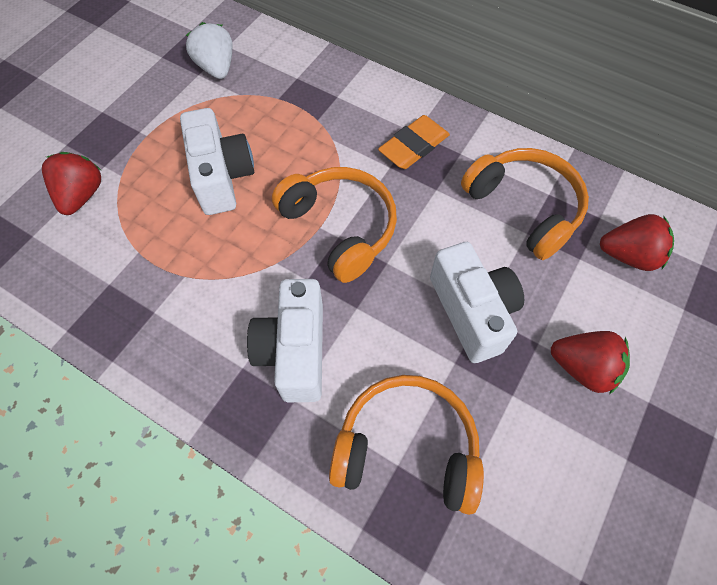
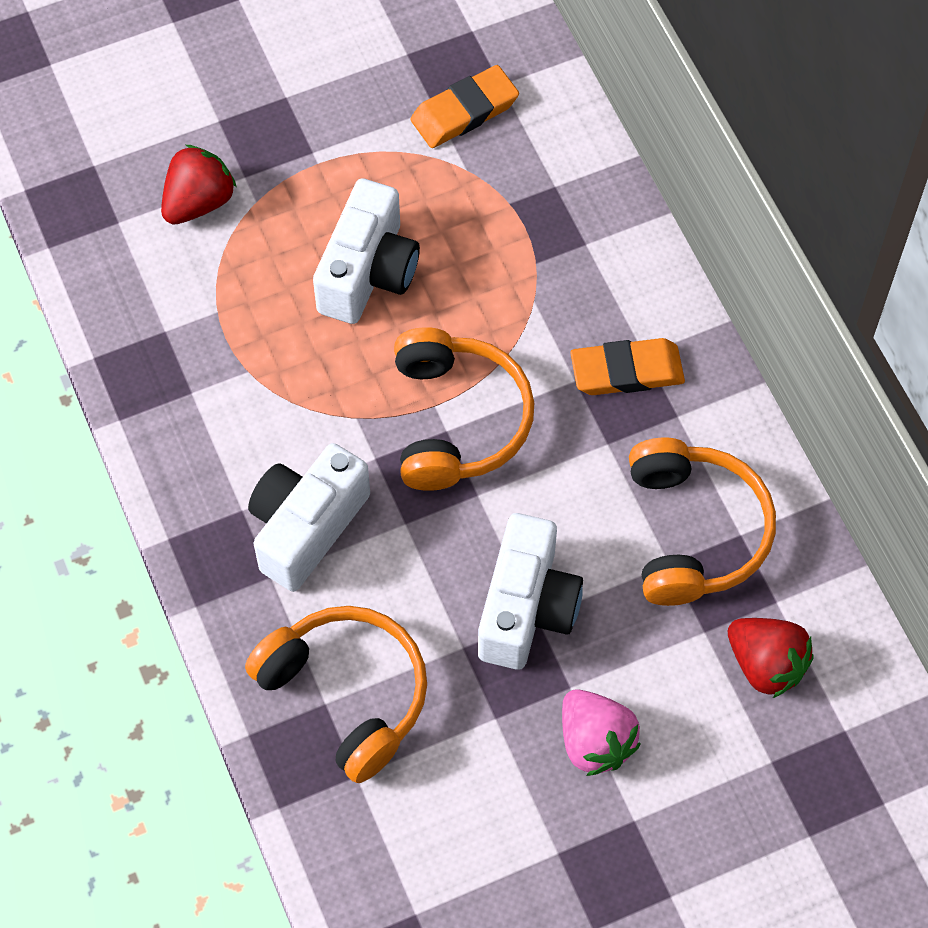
camera: 35 degrees right, 0 degrees up
(216, 68) = (464, 111): white strawberry -> orange eraser
(582, 367) = (595, 742): red strawberry -> pink strawberry

